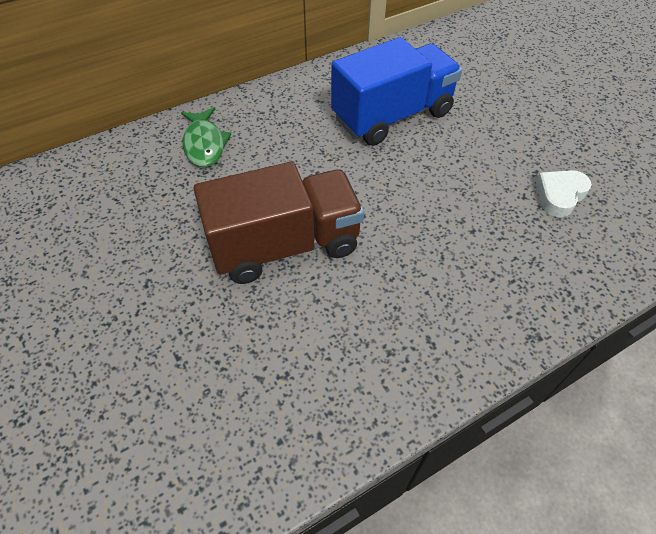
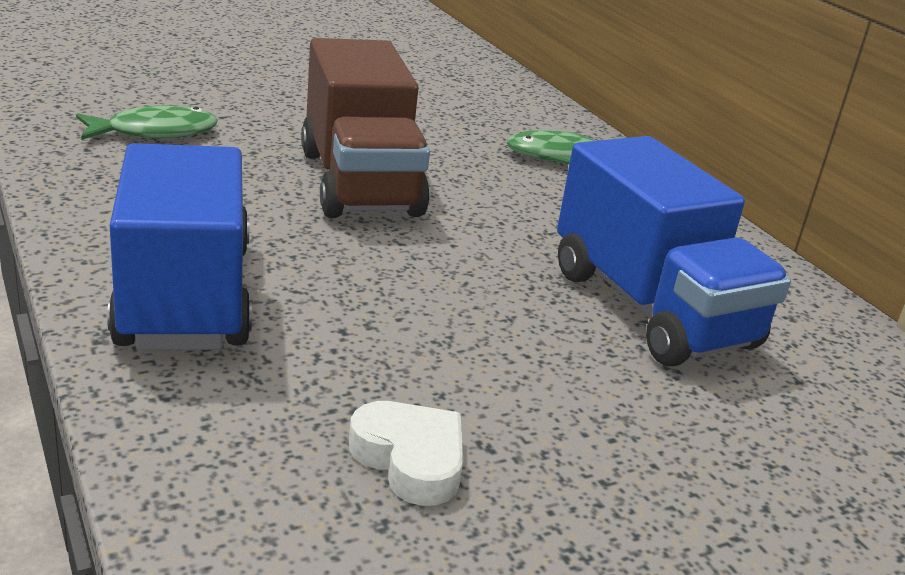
camera: 90 degrees right, 25 degrees down
(228, 399) = (155, 132): none -> green fish
(474, 308) = (184, 295): none -> blue truck

